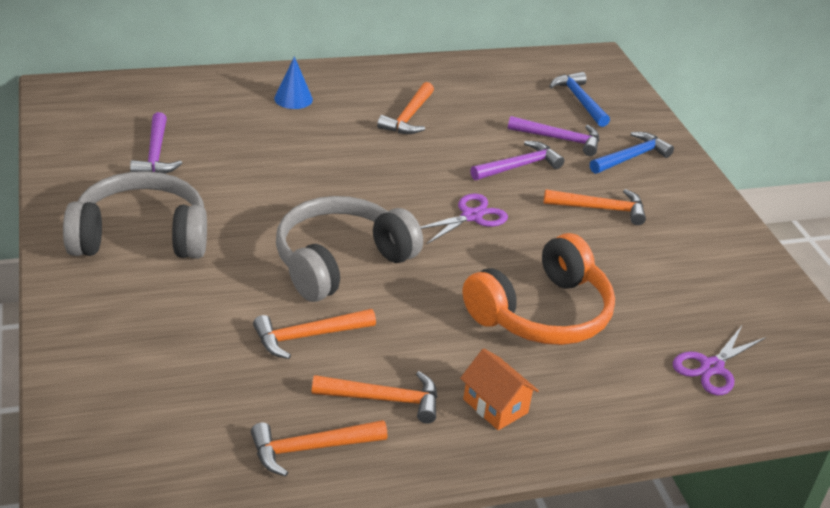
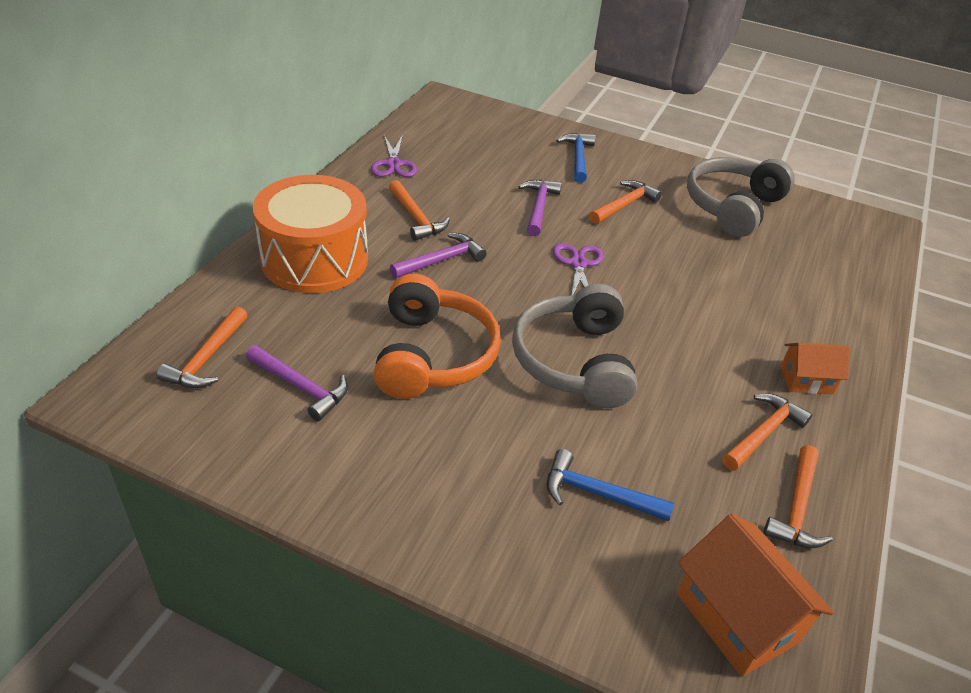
camera: 50 degrees left, 5 degrees up
(141, 236) = (423, 465): grey headphones -> grey headphones (733, 207)
(148, 449) = (737, 617): none -> orange house
(293, 99) = (314, 259): blue cone -> orange drum
(308, 336) = (657, 433): orange hammer -> orange hammer (207, 358)
(542, 313) = (719, 298): orange headphones -> orange headphones (432, 355)
(559, 139) = (524, 172): purple hammer -> purple hammer (441, 260)
(579, 100) = (487, 136): blue hammer -> blue hammer (598, 494)
(711, 367) = (826, 264): purple scissors -> purple scissors (393, 164)

